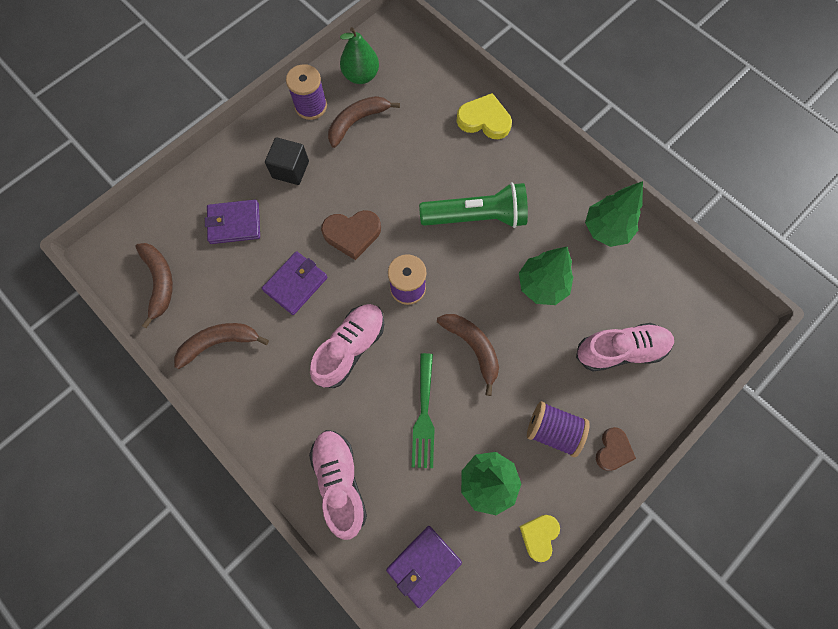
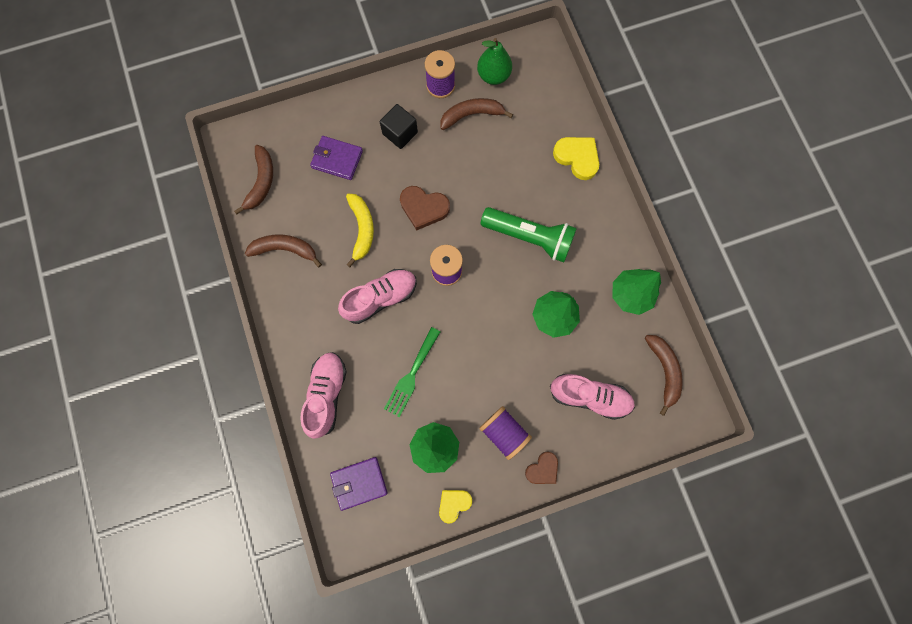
camera: 25 degrees right, 5 degrees up
(296, 284) = (362, 229): purple wallet -> yellow banana
(473, 347) = (474, 340): brown banana -> brown banana (664, 371)

